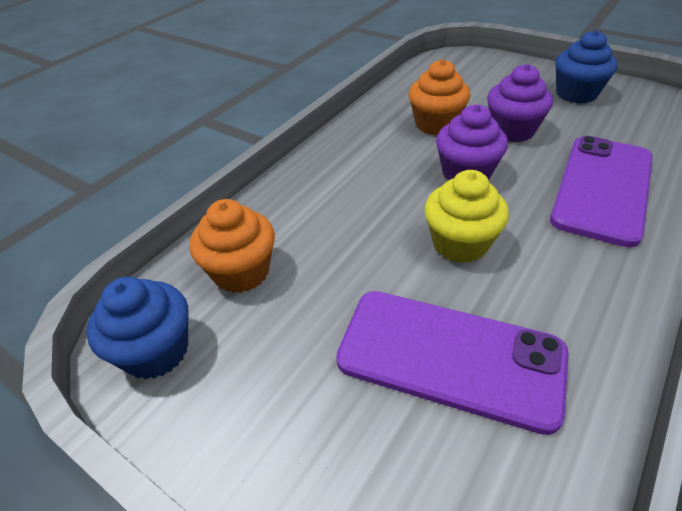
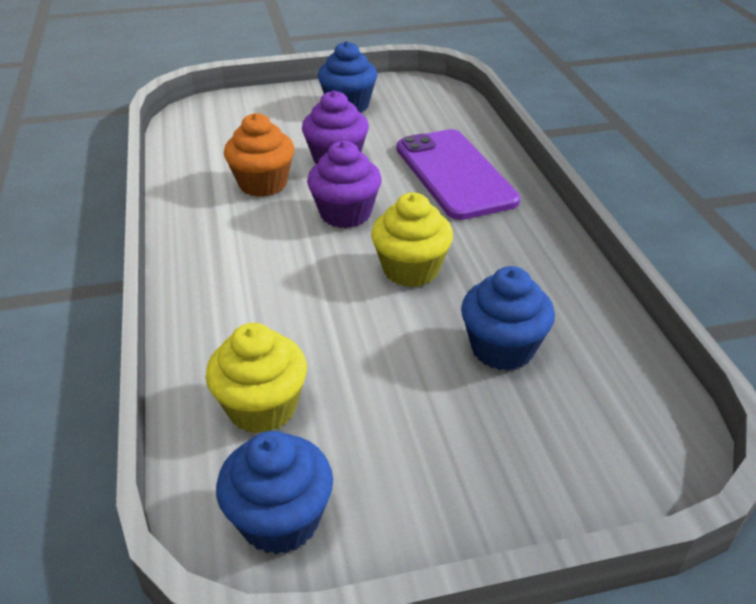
camera: 50 degrees left, 5 degrees down
(241, 272) = (262, 408): orange cupcake -> yellow cupcake
(450, 357) = (502, 348): purple phone -> blue cupcake

